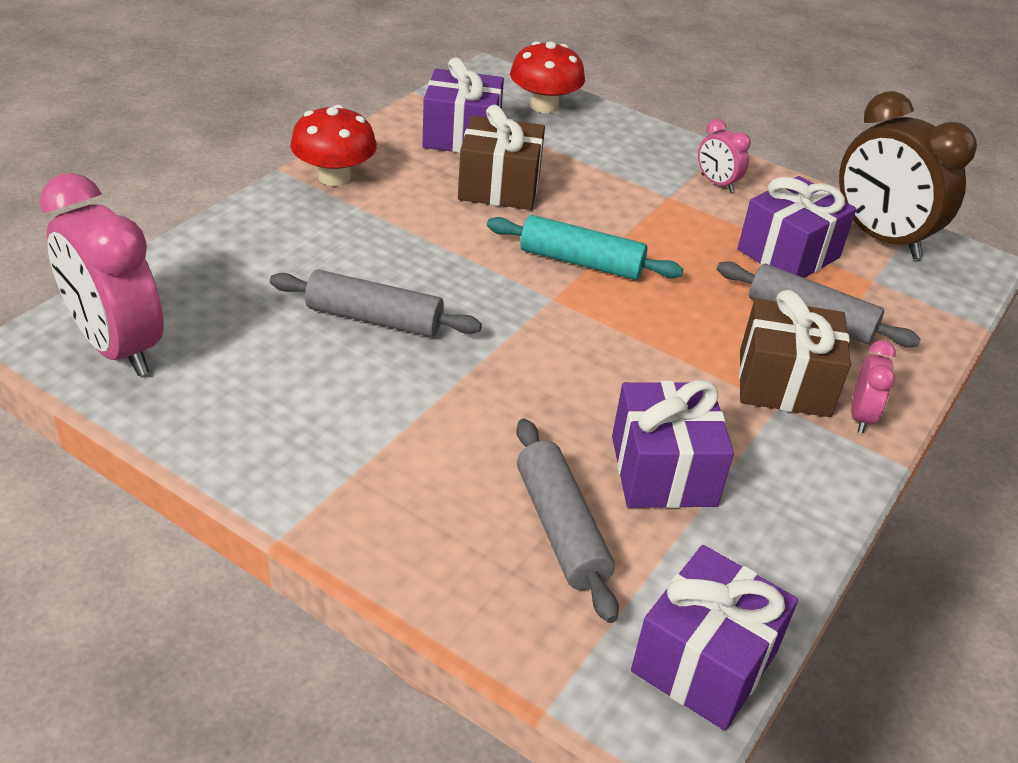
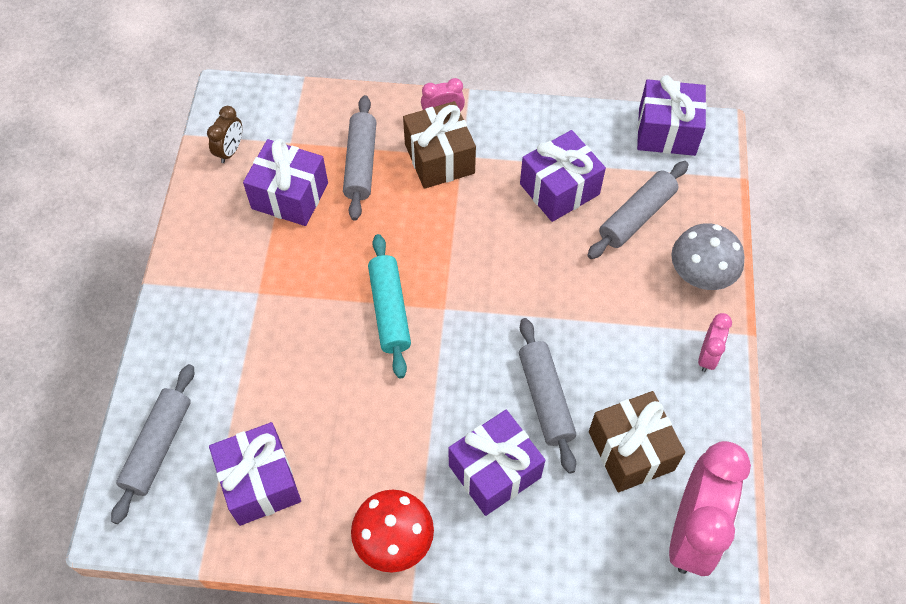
camera: 115 degrees left, 20 degrees up
(333, 253) = (494, 471): none -> purple gift
(411, 544) = (701, 274): none -> grey mushroom
(499, 187) = (324, 411): brown gift -> brown gift (631, 451)
(544, 106) = (158, 447): red mushroom -> grey rolling pin
(717, 183) = (216, 269): pink clock -> pink clock (707, 356)
(880, 238) = (230, 151): brown clock -> brown clock, size x0.47

